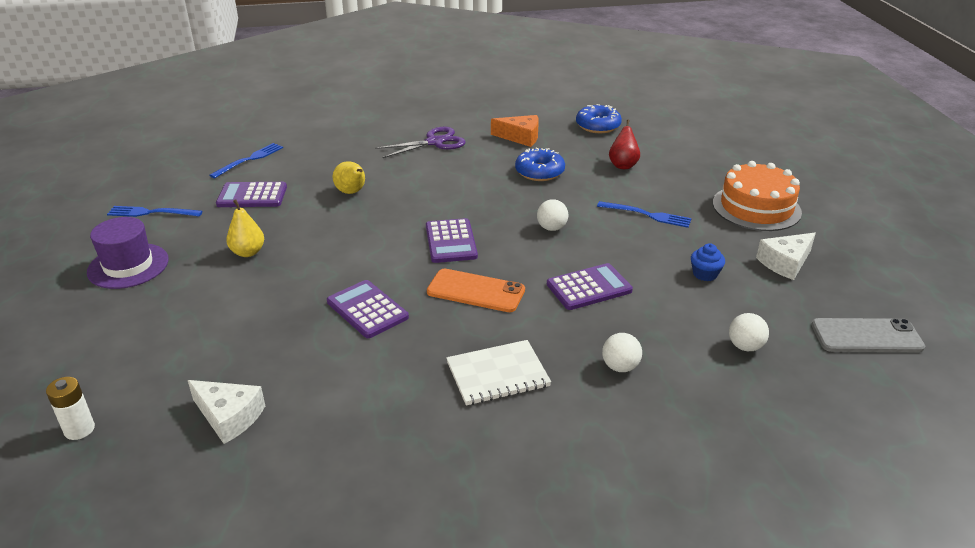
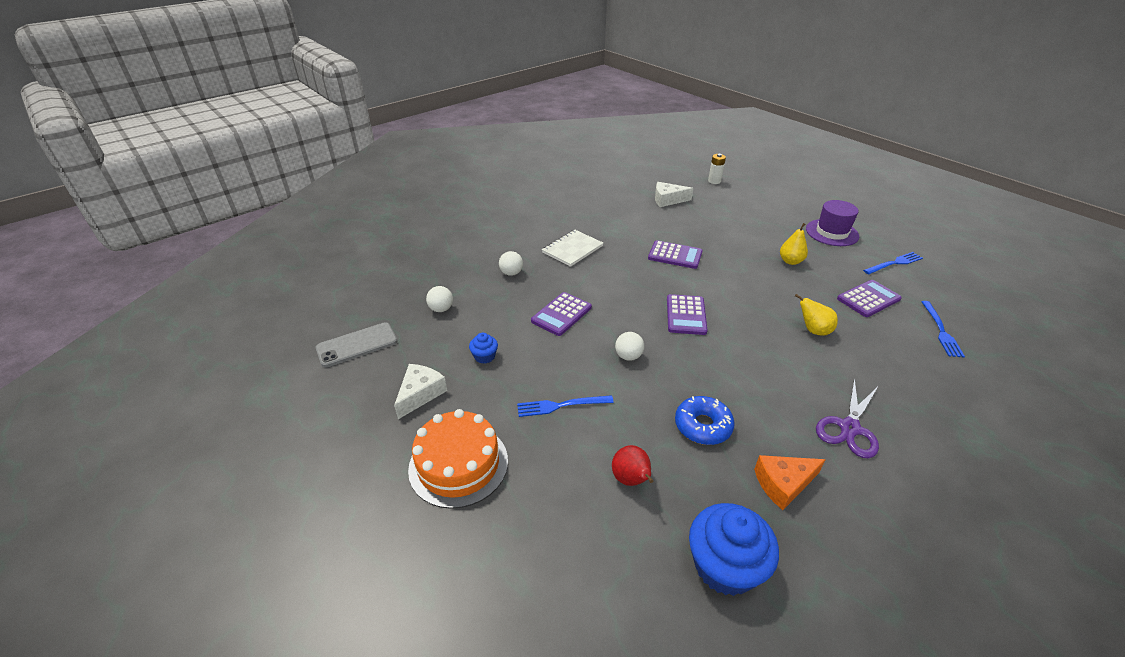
camera: 150 degrees right, 5 degrees up
(451, 241) = (686, 315): purple calculator -> purple calculator turned 135 degrees counterclockwise
(476, 291) = (629, 286): orange phone -> none
(598, 126) = (724, 566): blue donut -> blue cupcake

